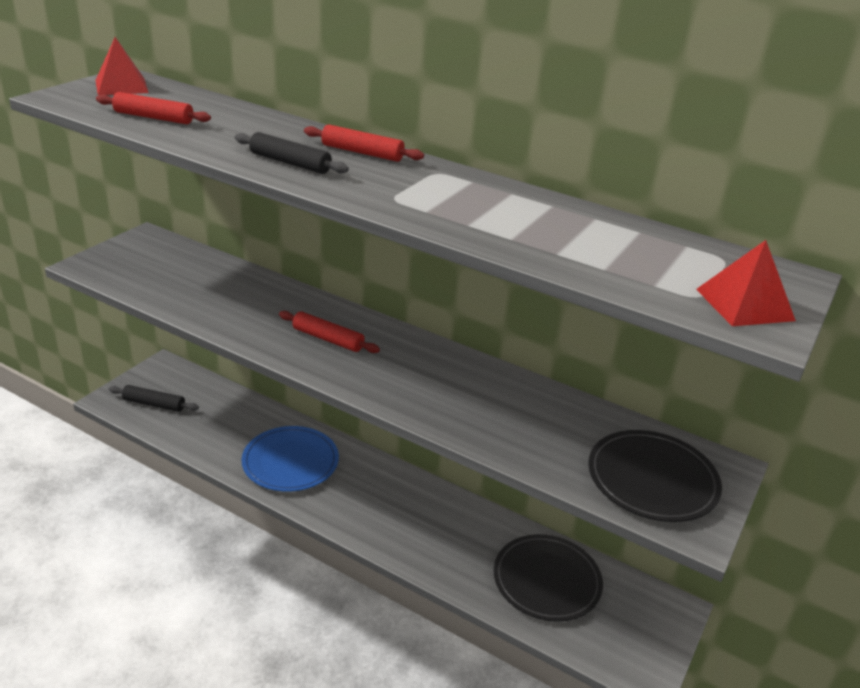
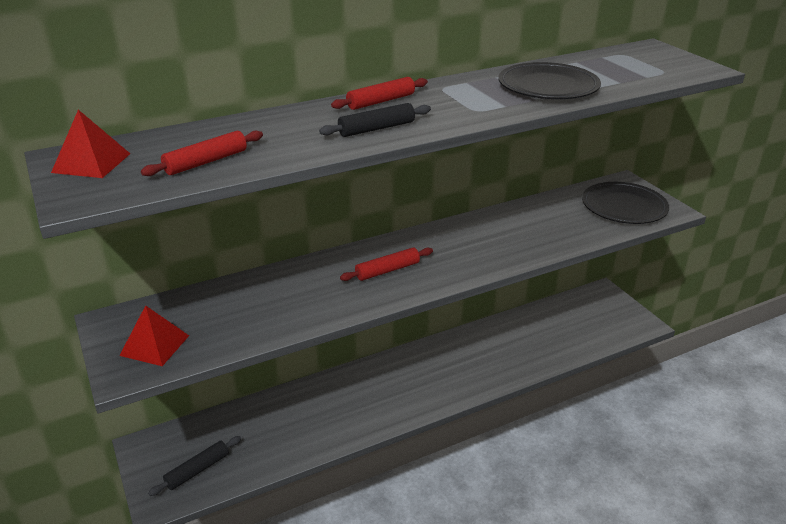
camera: 55 degrees left, 0 degrees up
(290, 462) = (353, 405): blue plate -> none
(546, 580) = (554, 328): black plate -> black plate (548, 86)
(744, 304) = (678, 65): red pyramid -> red pyramid (155, 345)

